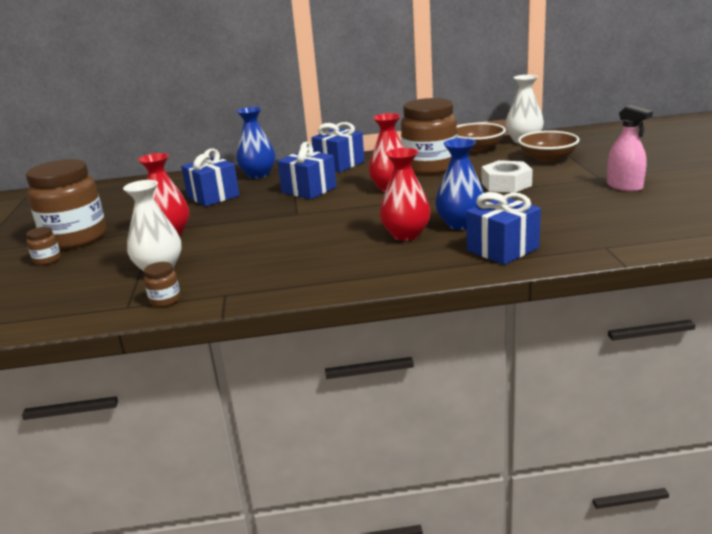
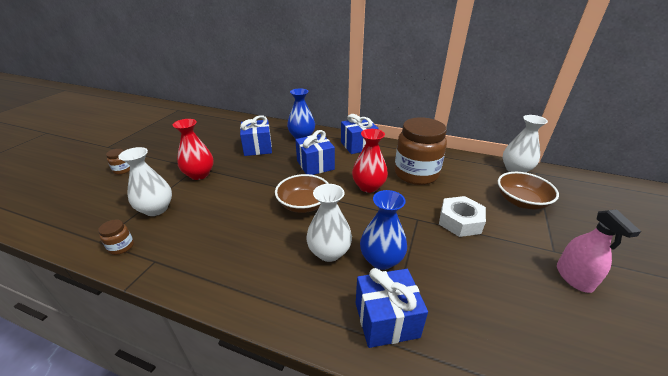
camera: 25 degrees right, 10 degrees up
(75, 238) = (156, 156): brown jar -> none
(406, 235) = (329, 252): red vase -> white vase
(477, 148) = (469, 165): brown bowl -> brown bowl (304, 204)

